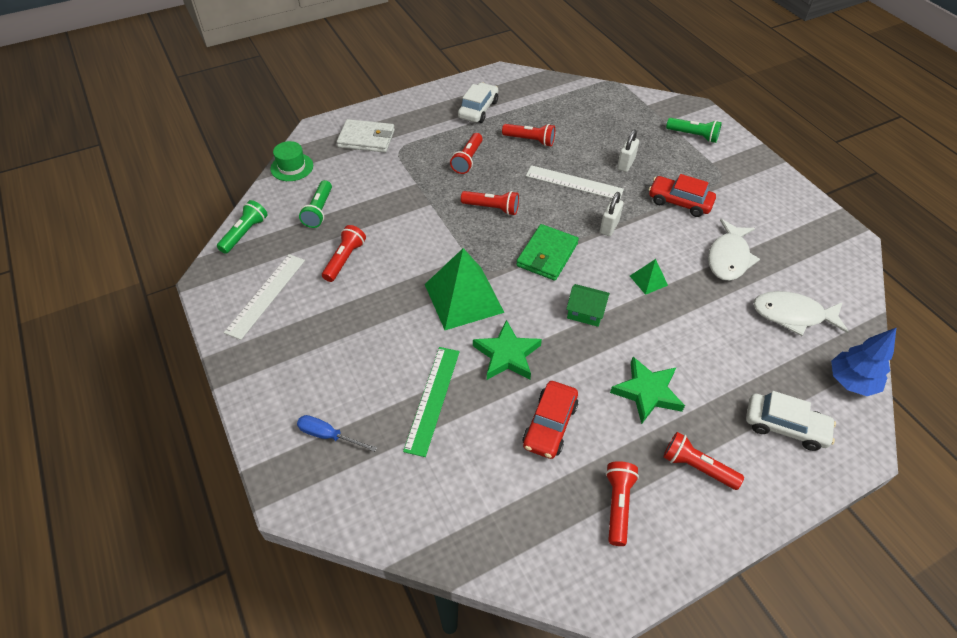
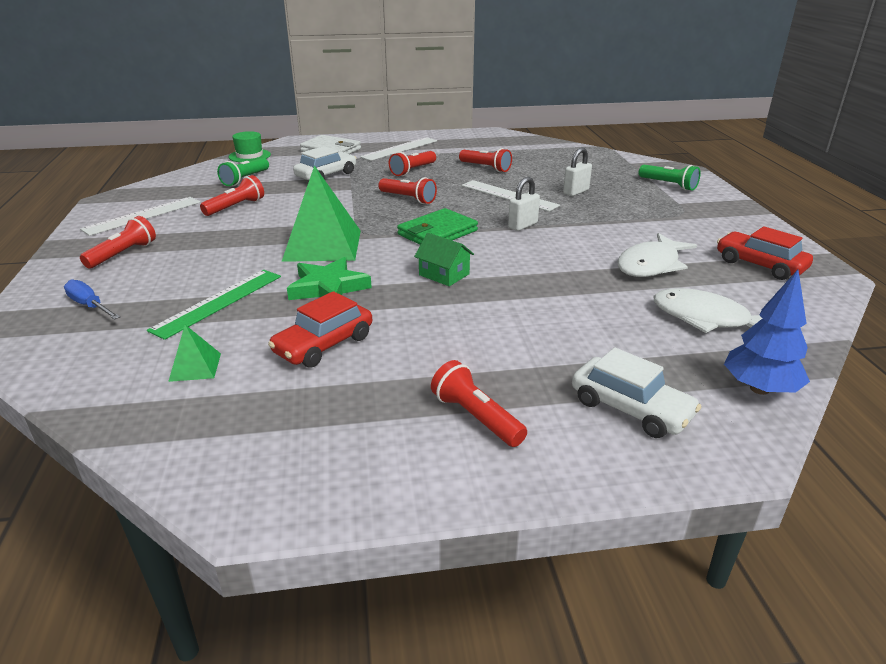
camera: 20 degrees right, 20 degrees down
(245, 233) = (168, 182): green flashlight -> none
(432, 123) = (399, 149): none -> white ruler
(478, 109) = (451, 147): white car -> white car (326, 175)
(618, 505) = (342, 426): red flashlight -> red flashlight (123, 254)
(647, 392) = (464, 343): green star -> none
(648, 280) = (537, 265): green pyramid -> green pyramid (195, 367)
(679, 202) = (618, 221): red car -> red car (760, 265)

